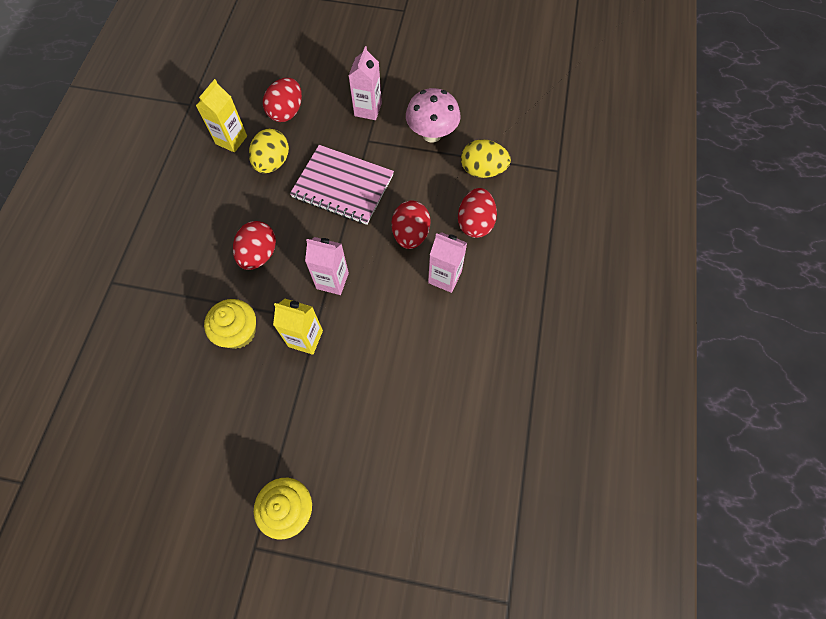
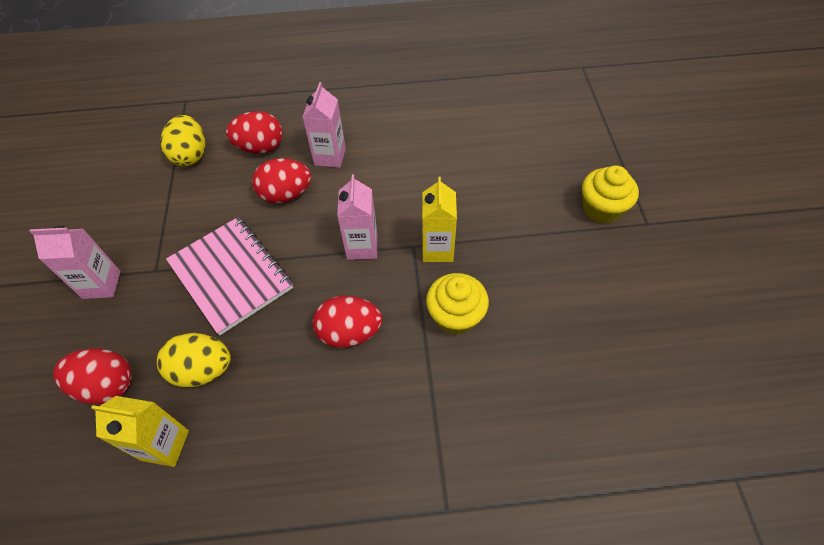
camera: 105 degrees left, 10 degrees down
(343, 186) = (231, 275): pink notebook -> pink notebook turned 45 degrees counterclockwise
(432, 134) = (141, 209): pink mushroom -> none

